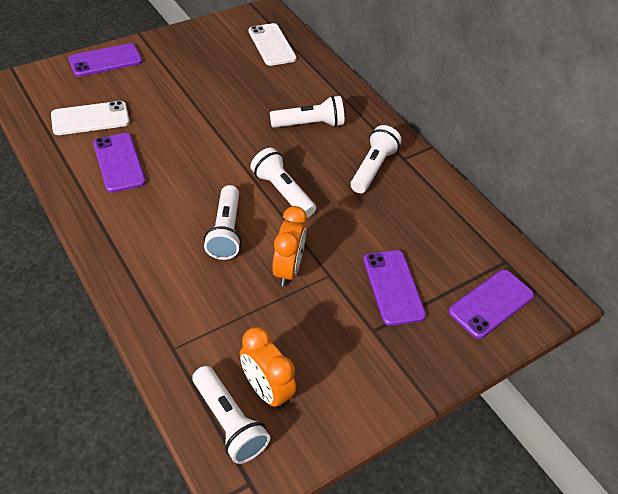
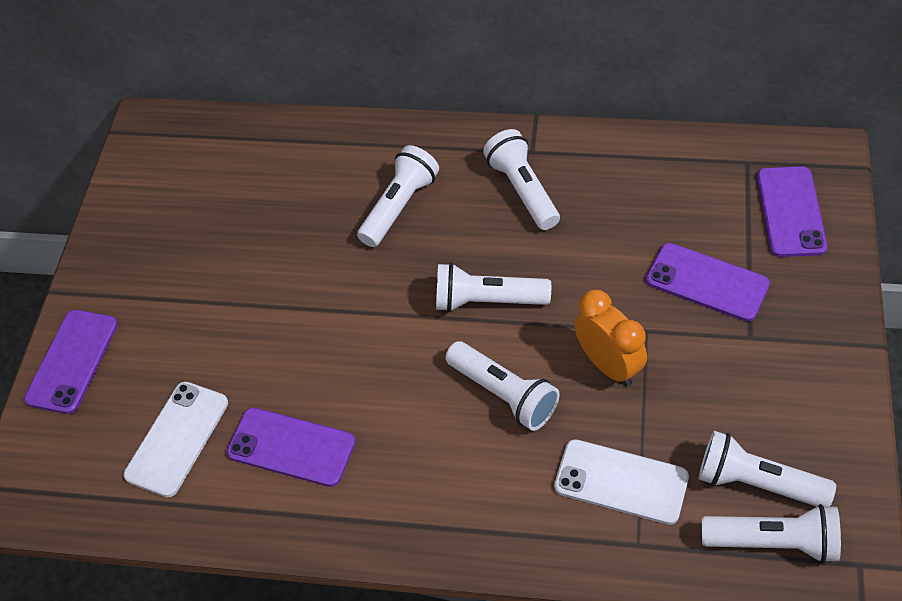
camera: 40 degrees left, 5 degrees up
(266, 390) = (757, 483): orange clock -> white flashlight
(272, 45) = (219, 158): white phone -> white phone (621, 482)

